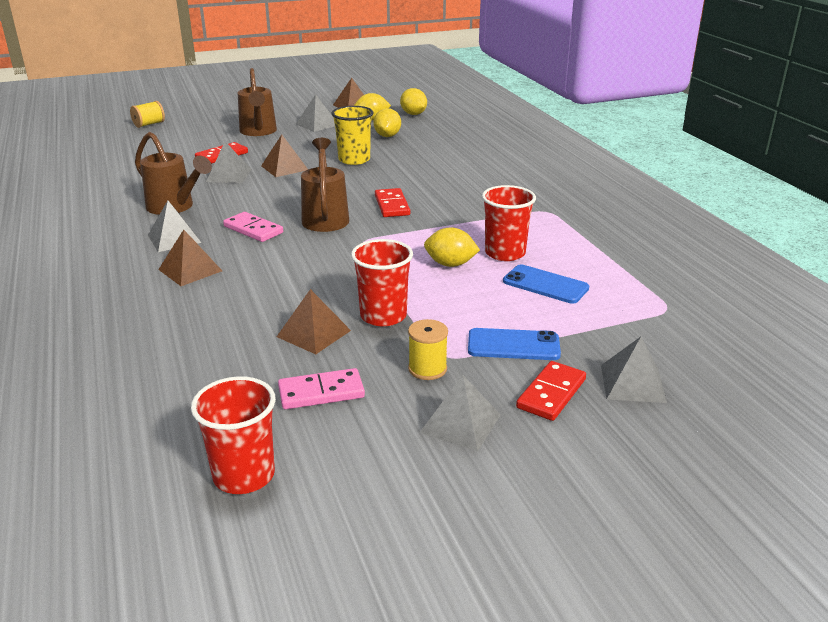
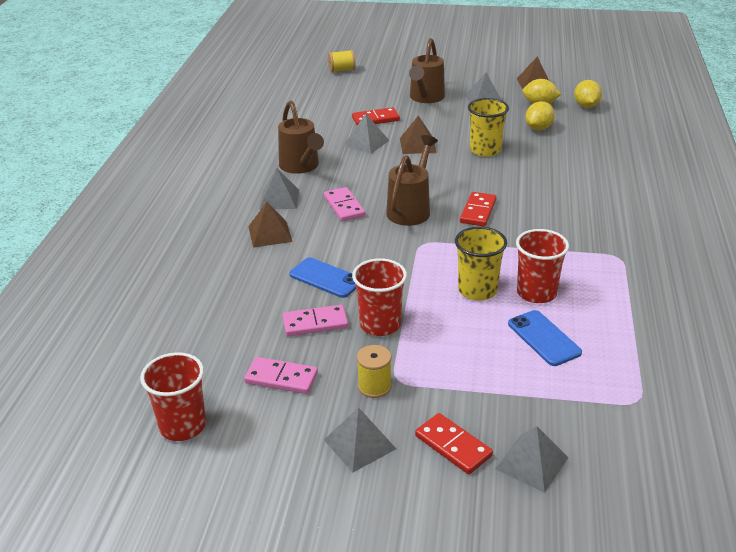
camera: 30 degrees right, 5 degrees up
(313, 333) = (315, 323): brown pyramid -> pink domino
(450, 264) = (477, 290): yellow lemon -> yellow cup
(513, 345) = (462, 389): blue phone -> blue phone (326, 278)
(551, 393) = (453, 446): red domino -> red domino turned 75 degrees clockwise

